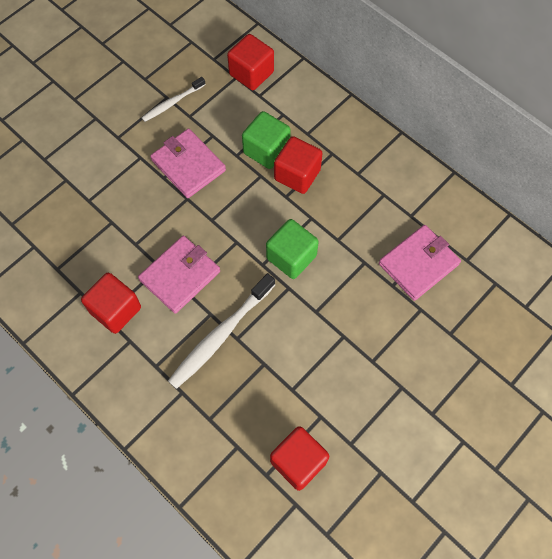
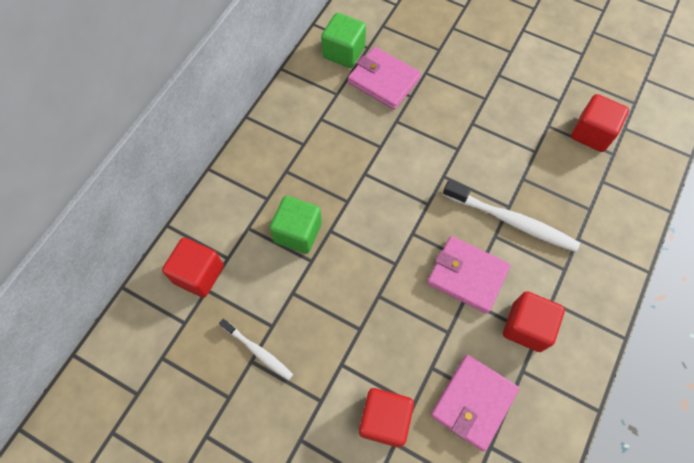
camera: 105 degrees left, 0 degrees up
(188, 165) = (337, 307): pink wallet -> pink wallet (473, 402)
(291, 257) = (412, 181): green cube -> green cube (343, 52)
(297, 175) = (319, 196): red cube -> red cube (384, 419)

